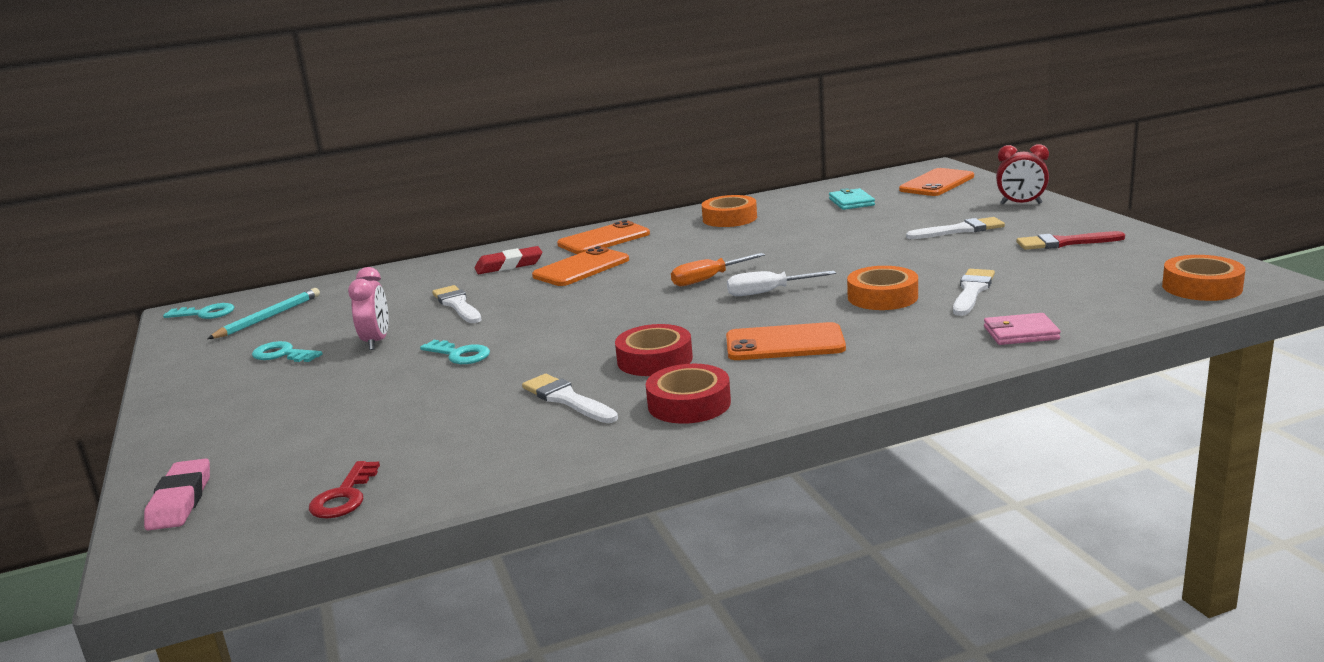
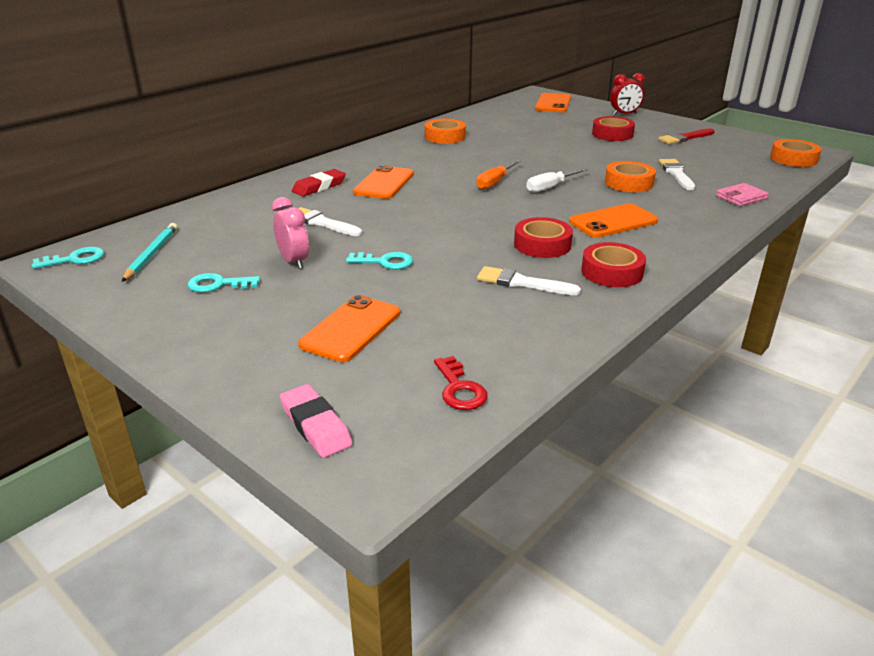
camera: 30 degrees left, 10 degrees up
(604, 239) = (369, 159): orange phone -> orange phone (351, 329)
(851, 202) = (515, 119): turquoise wallet -> none
(960, 230) = (612, 134): white brush -> red tape

